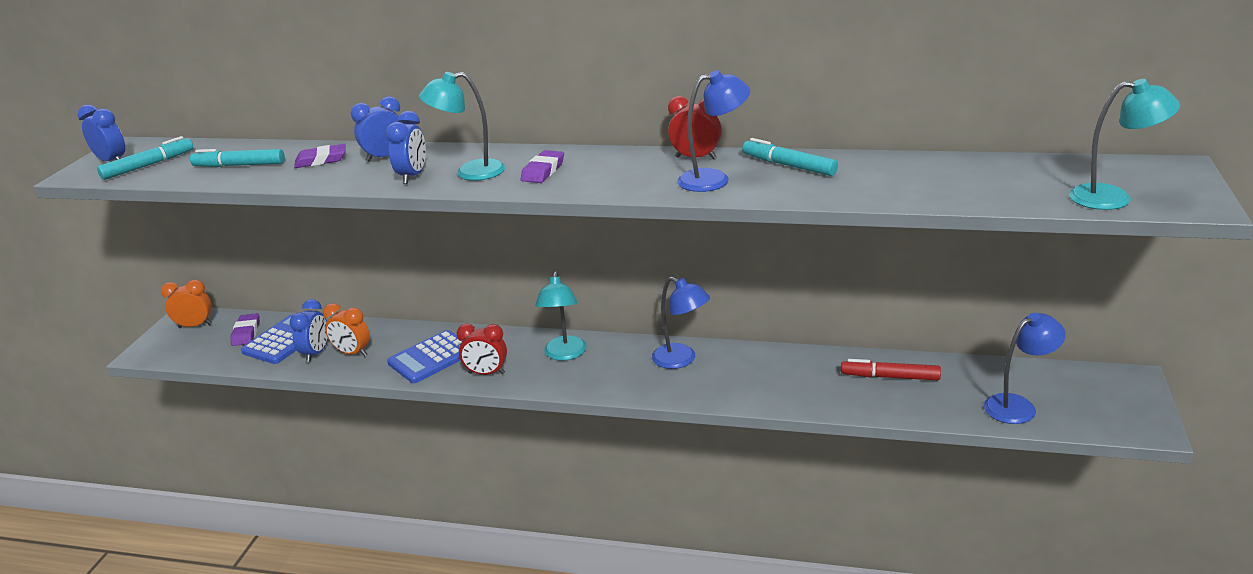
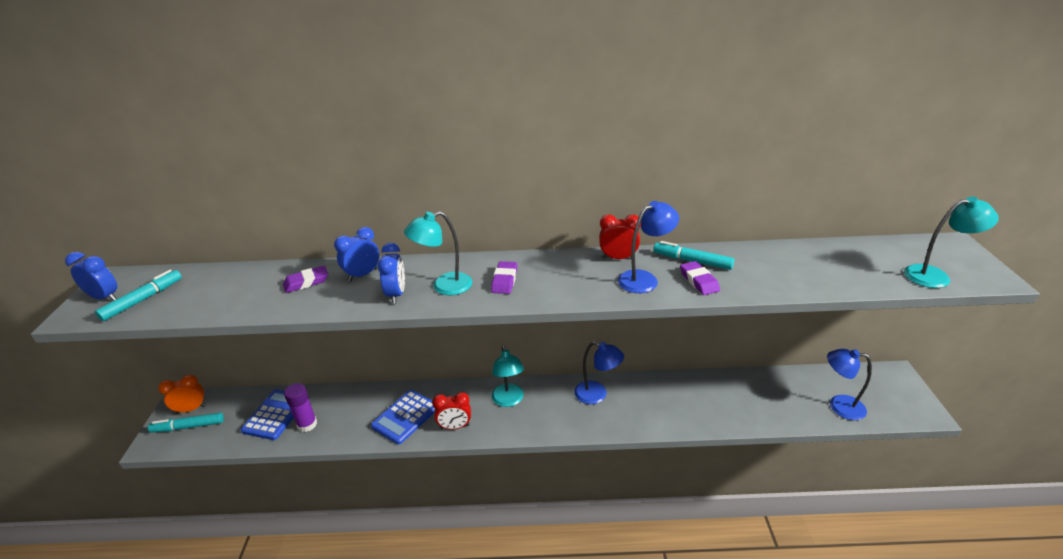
camera: 15 degrees left, 5 degrees up
(239, 165) = (232, 293): turquoise marker -> turquoise marker (188, 426)
(246, 333) = (239, 411): purple eraser -> purple eraser (699, 281)
(316, 353) = (307, 424): blue clock -> purple glue stick
(352, 353) = (338, 420): orange clock -> none
(890, 377) = (746, 392): red marker -> none
(1018, 405) = (839, 405): blue lamp -> blue lamp turned 120 degrees counterclockwise

